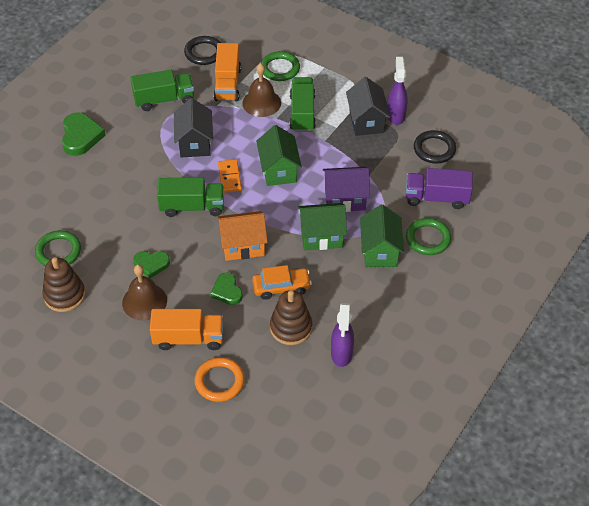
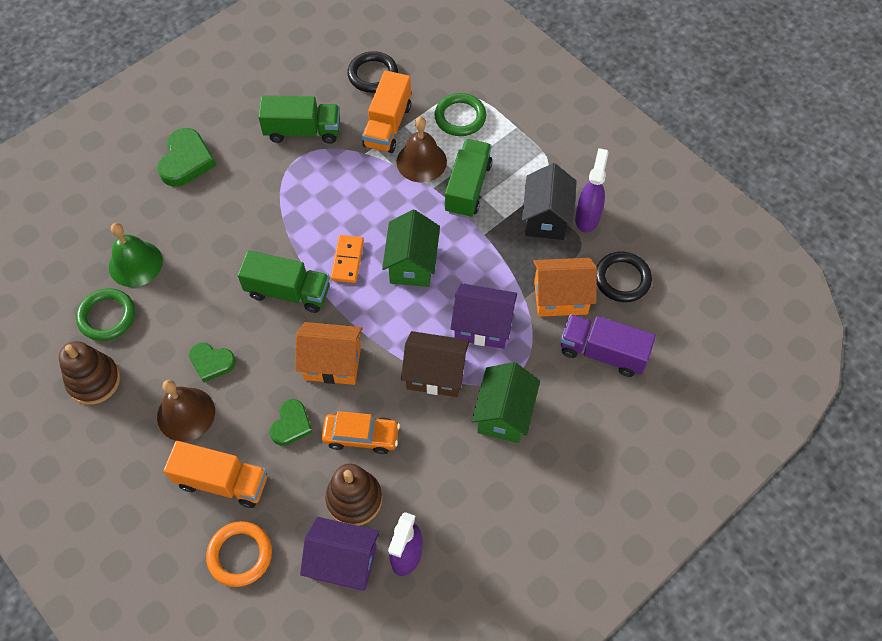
camera: 15 degrees right, 10 degrees up
(67, 212) = (135, 263): none -> green bell
(194, 143) = (320, 201): black house -> none
(227, 291) = (291, 425): green heart -> green heart turned 150 degrees counterclockwise
(297, 368) = (343, 562): none -> purple house
(321, 236) = (435, 374): green house -> brown house
(394, 170) = (560, 298): none -> orange house
(428, 239) = (572, 411): green ring -> none

